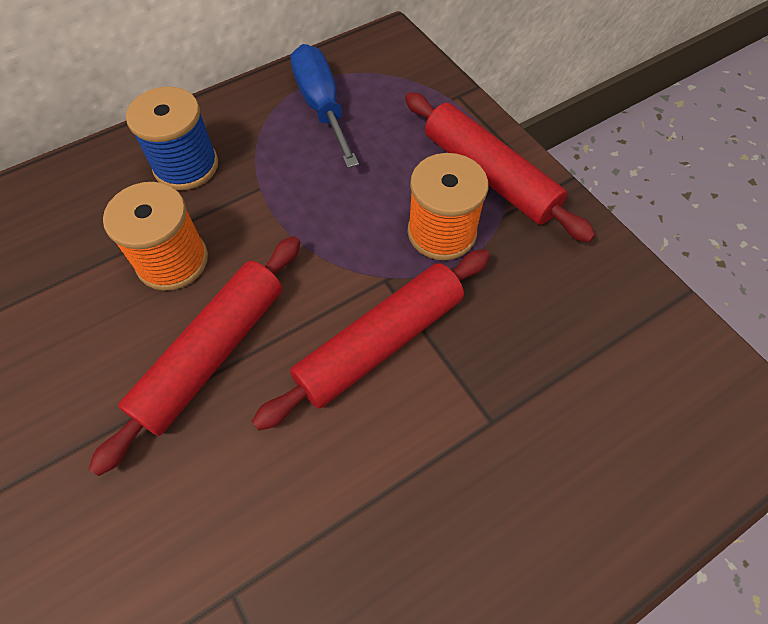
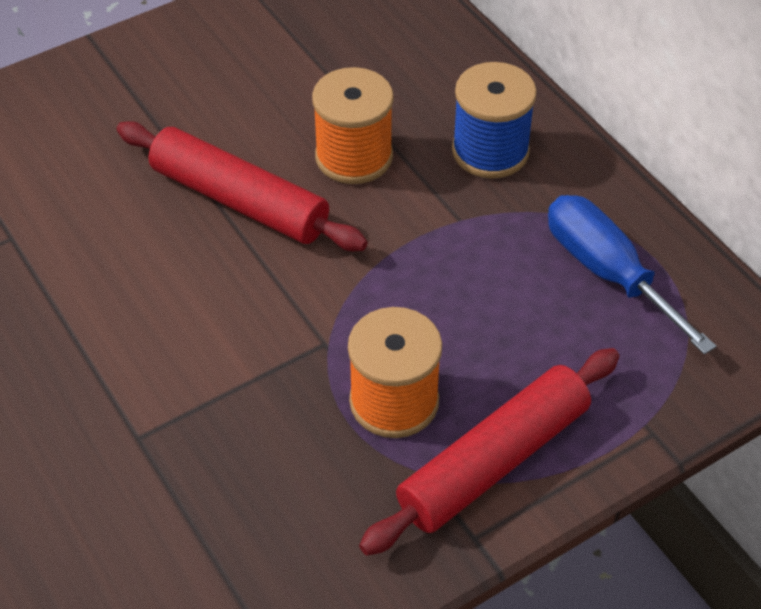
camera: 90 degrees right, 10 degrees down
(321, 106) = (607, 272): blue screwdriver -> blue screwdriver turned 105 degrees counterclockwise
(380, 343) = (240, 338): red rolling pin -> none

